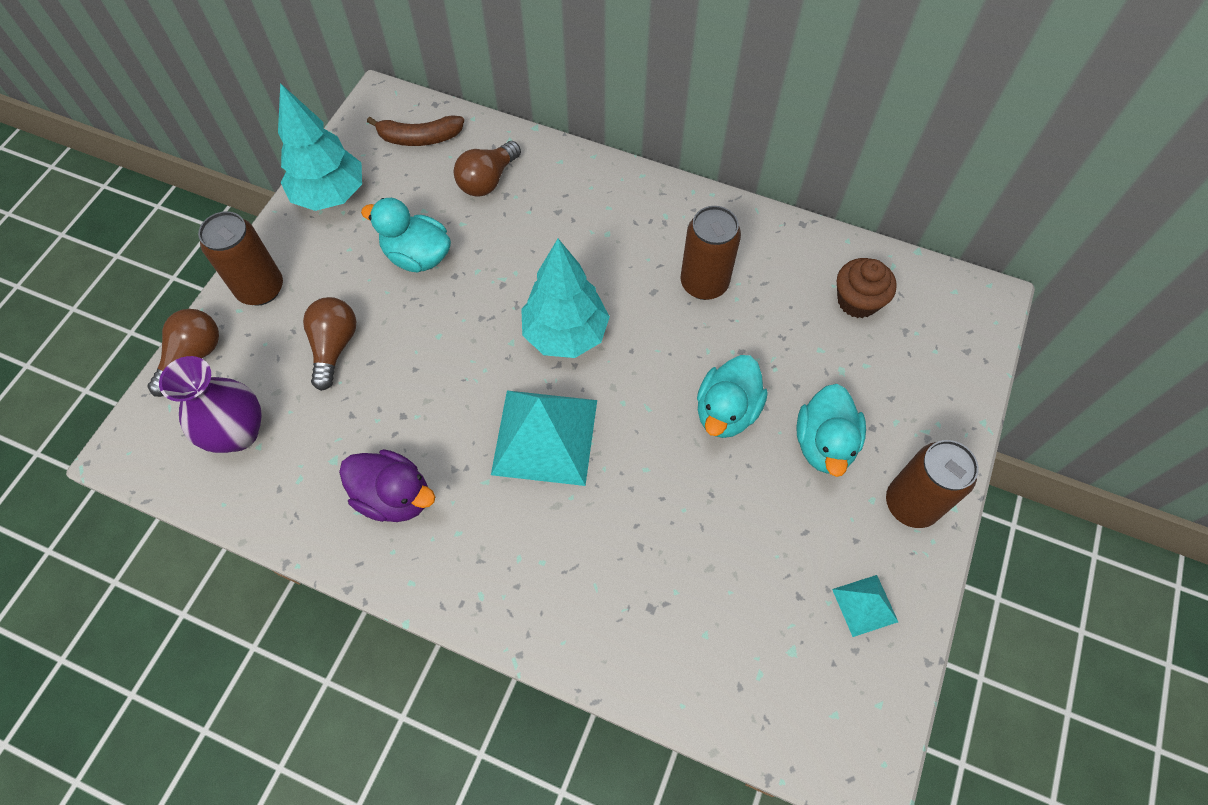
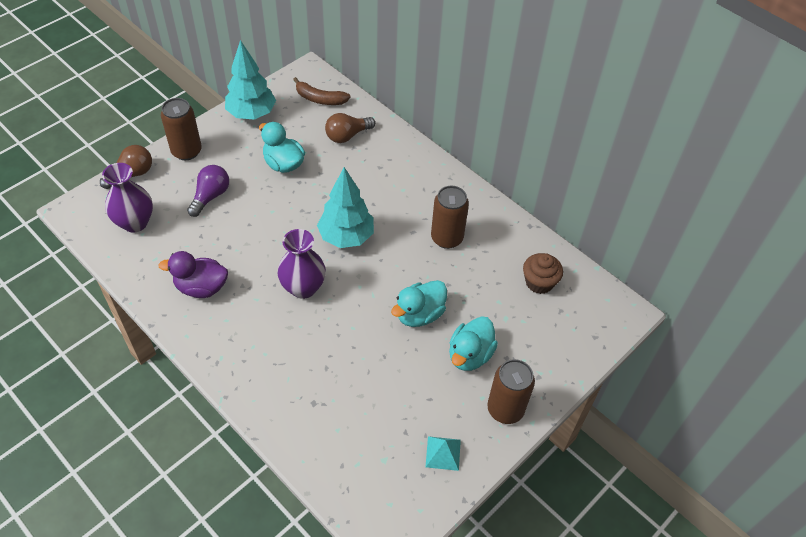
camera: 20 degrees right, 10 degrees down
(334, 347) = (210, 196): brown light bulb -> purple light bulb
(394, 497) = (201, 287): purple duck -> purple duck turned 135 degrees clockwise
(544, 436) = (303, 287): turquoise pyramid -> purple vase

